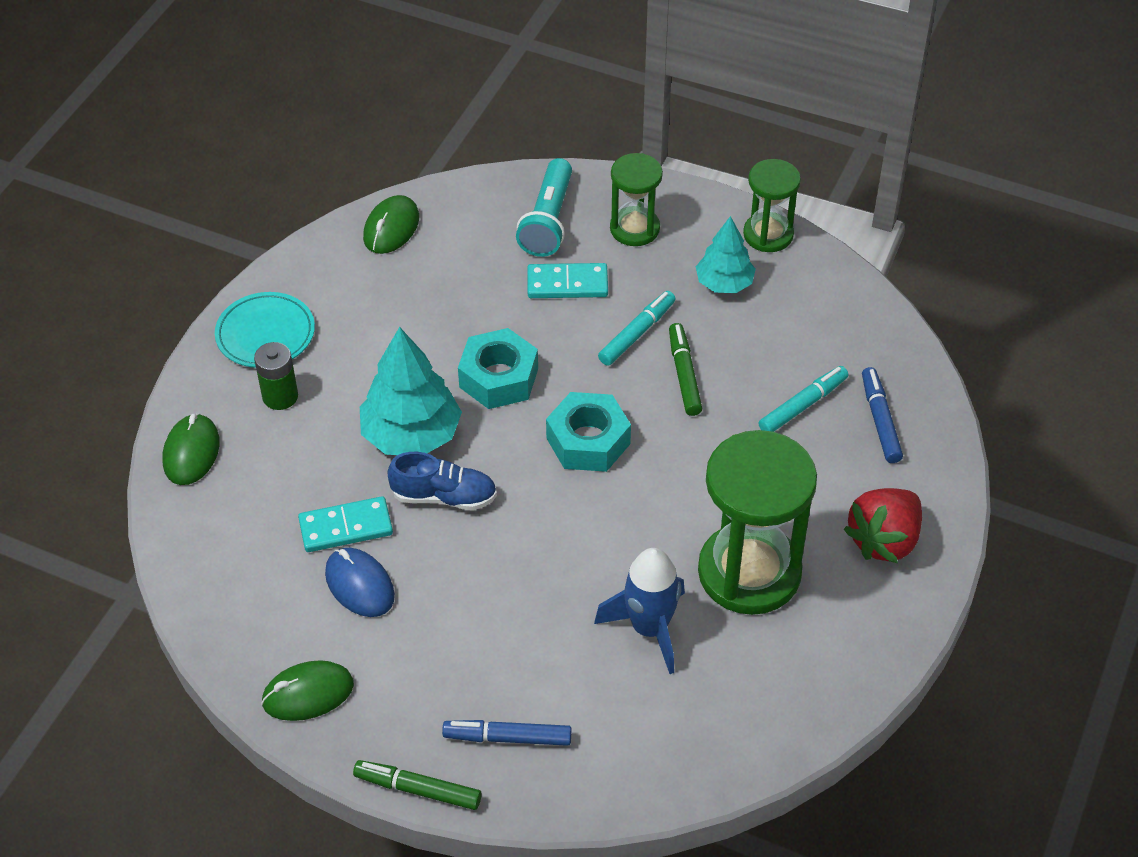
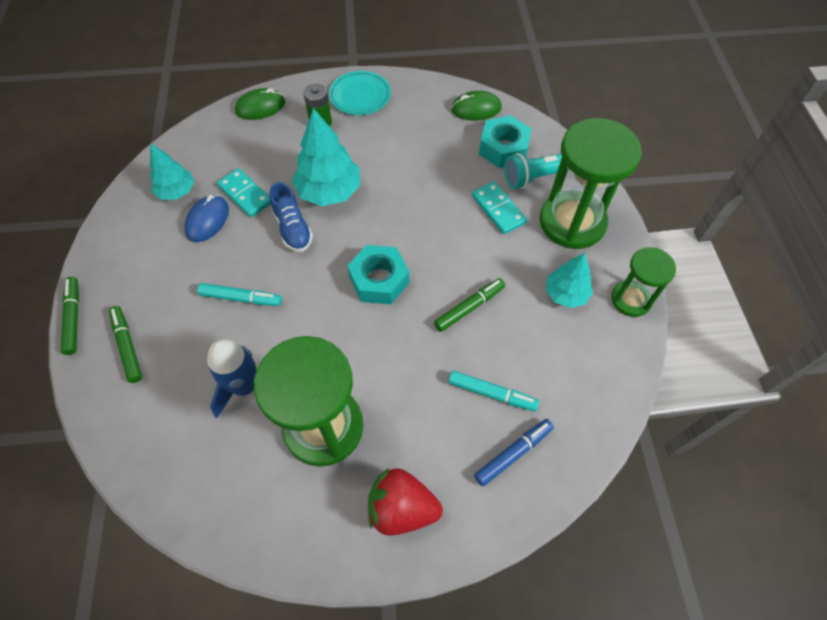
camera: 60 degrees right, 10 degrees up
(278, 604) = (177, 191): none -> turquoise tree
(308, 693) = (121, 234): green mouse -> none
(499, 378) = (399, 211): turquoise nut -> turquoise nut (503, 148)
(507, 738) = (127, 346): blue marker -> green marker
(634, 228) = (572, 222): green hourglass -> green hourglass, size x1.79
(637, 333) = (485, 265): turquoise marker -> turquoise marker (241, 298)

